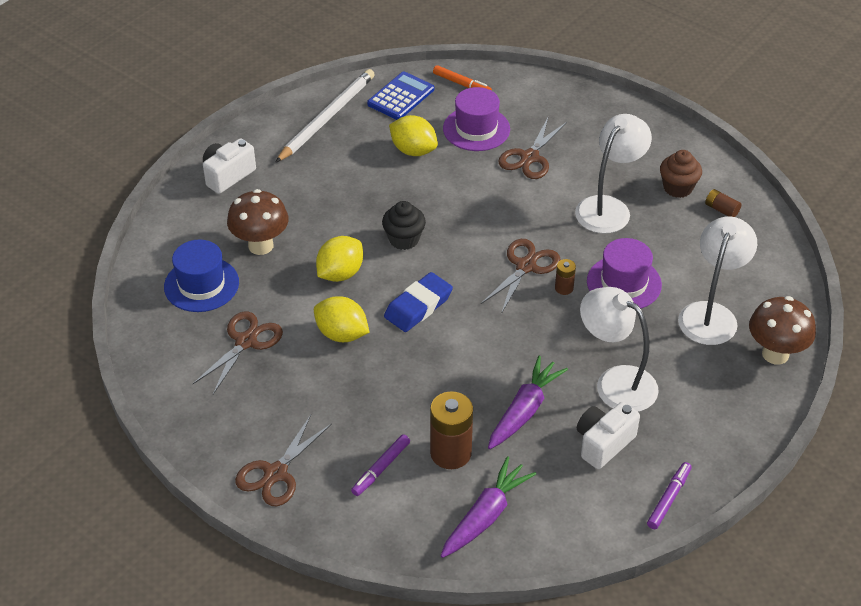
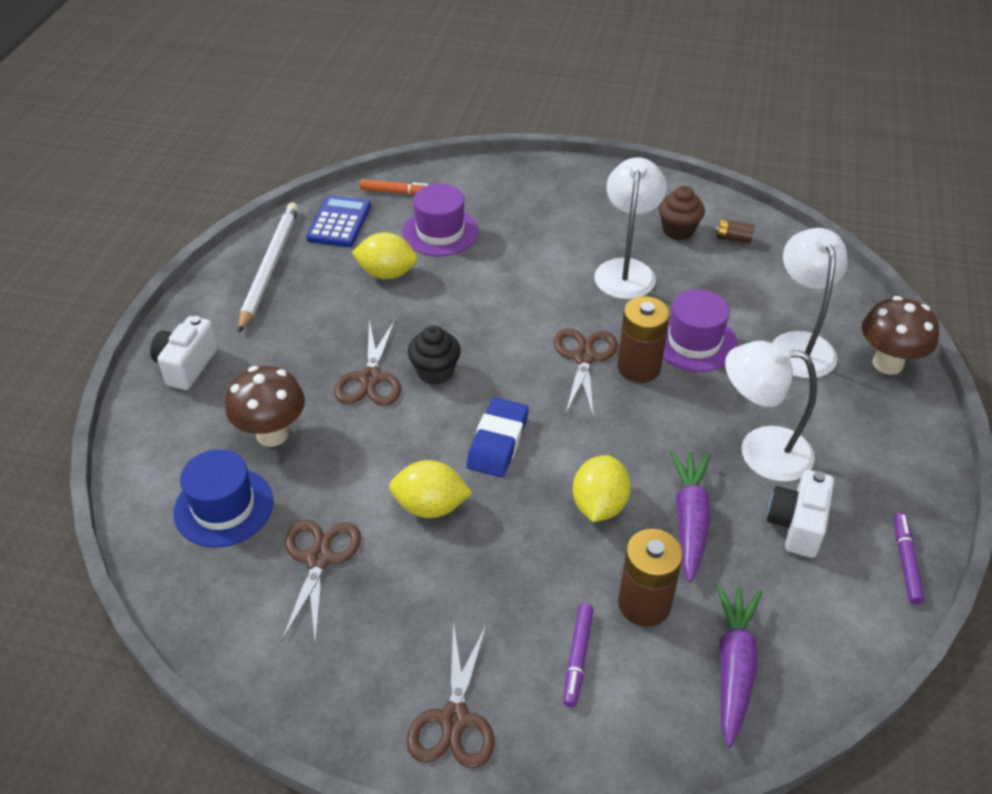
camera: 25 degrees left, 0 degrees up
(340, 273) = (386, 435): yellow lemon -> yellow lemon (599, 505)
(529, 157) = (513, 244): brown scissors -> brown scissors (370, 378)
(564, 288) = (638, 367): brown battery -> brown battery, size x2.01

